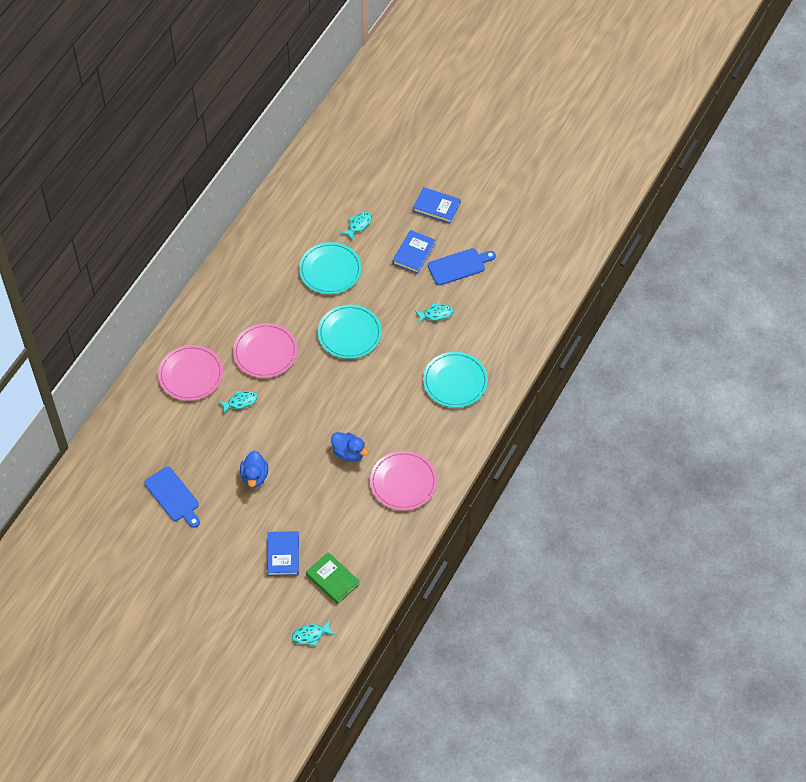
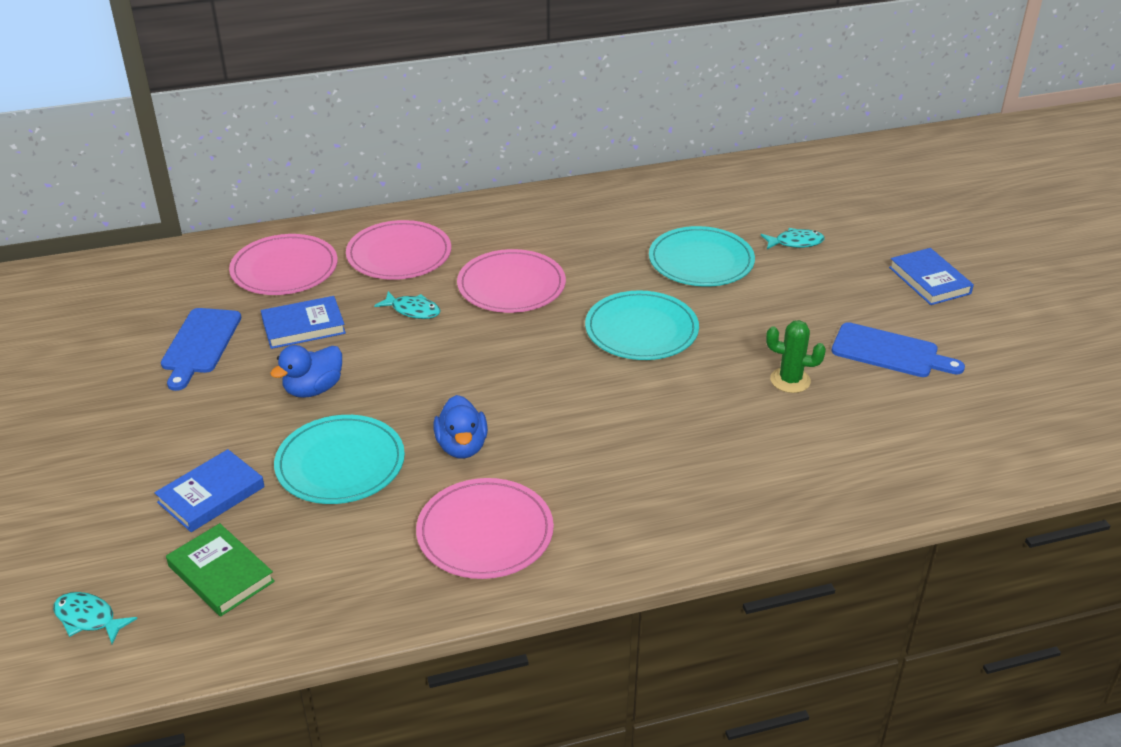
camera: 45 degrees right, 20 degrees down
(149, 426) = (284, 269): none -> pink plate
(332, 579) = (221, 574): green book -> green book turned 45 degrees counterclockwise
(413, 253) = (837, 305): blue book -> blue book (303, 326)
(436, 314) = (790, 380): turquoise fish -> green cactus
(455, 381) = (722, 468): turquoise plate -> turquoise plate (340, 463)

